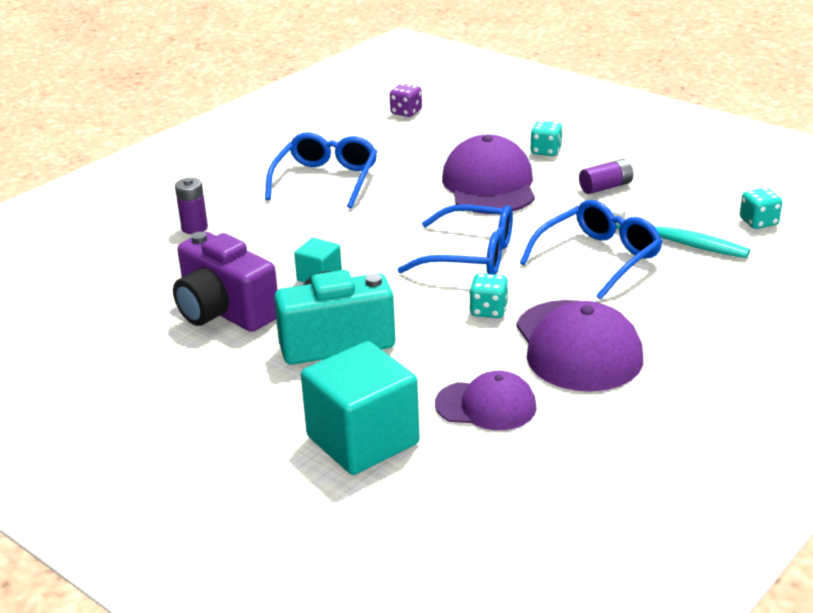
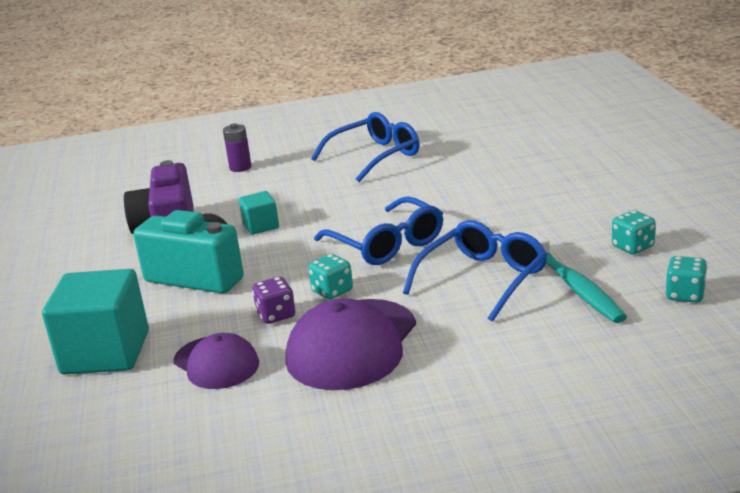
camera: 40 degrees right, 5 degrees down
(406, 112) = (514, 119): purple dice -> purple dice (276, 315)
(489, 185) = (489, 192): purple cap -> none
(546, 151) = (581, 177): turquoise dice -> turquoise dice (633, 247)
(598, 258) = (483, 279): blue glasses -> blue glasses turned 45 degrees counterclockwise
(605, 187) = (586, 221): purple battery -> none

